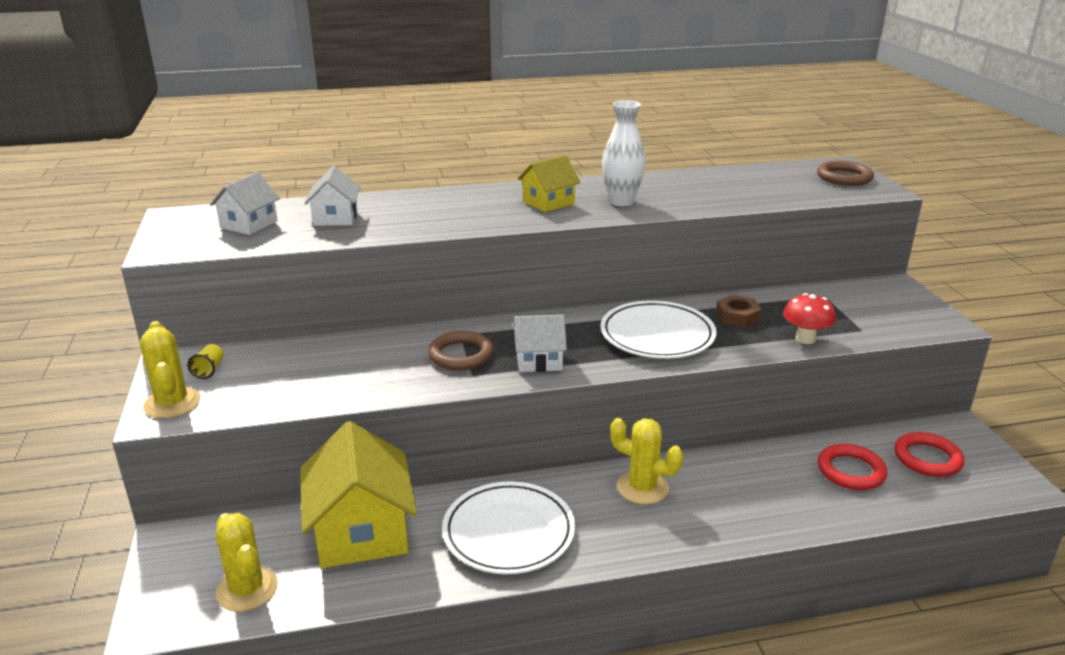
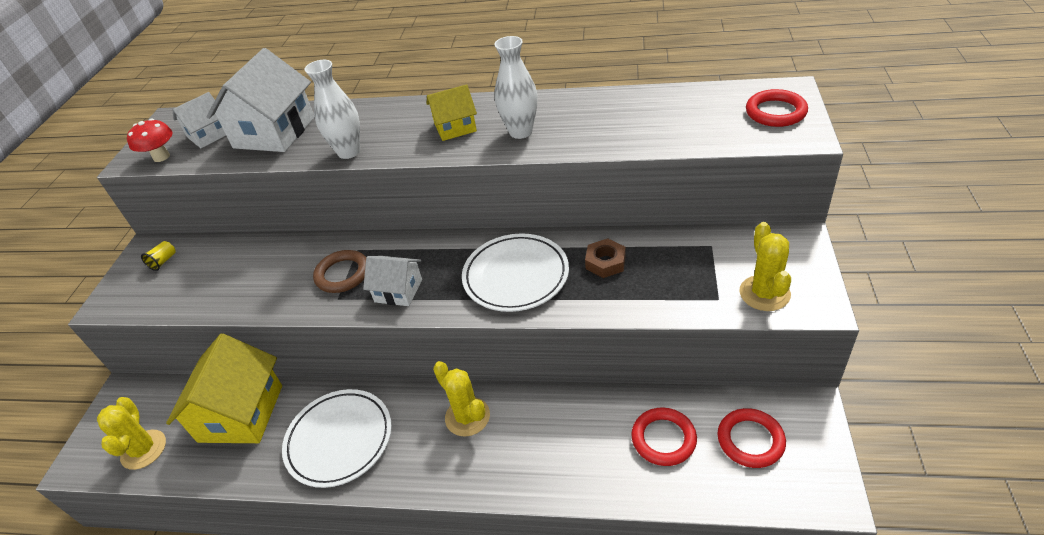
camera: 25 degrees right, 15 degrees up
(172, 403) = (122, 292): yellow cactus -> yellow cactus (764, 293)
(335, 218) = (274, 132): white house -> white house, size x1.82
(445, 226) = (349, 152): none -> white vase
(805, 339) = (651, 302): red mushroom -> red mushroom (161, 157)
(844, 177) = (775, 112): brown ring -> red ring

